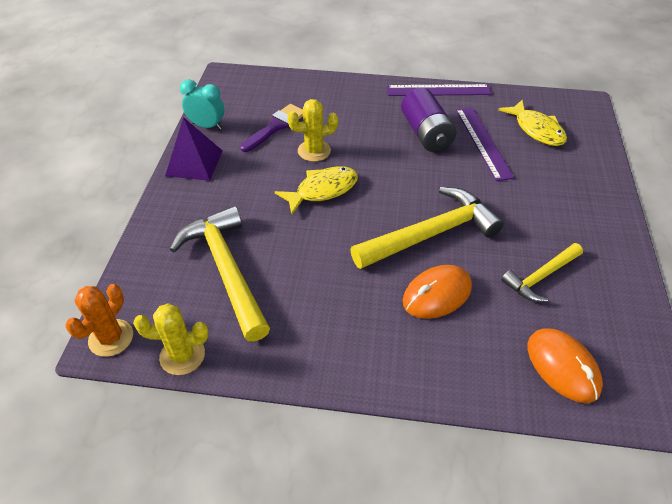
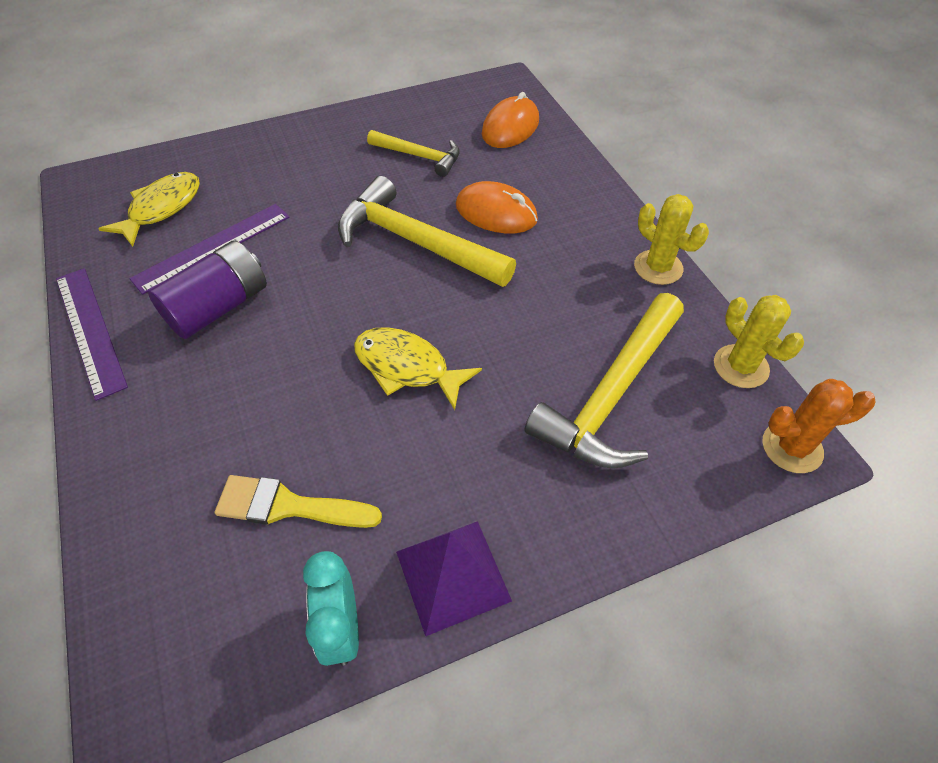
camera: 120 degrees left, 5 degrees up
(276, 126) = (288, 506): purple brush -> yellow brush
(314, 151) = (326, 418): yellow cactus -> yellow cactus (658, 267)

